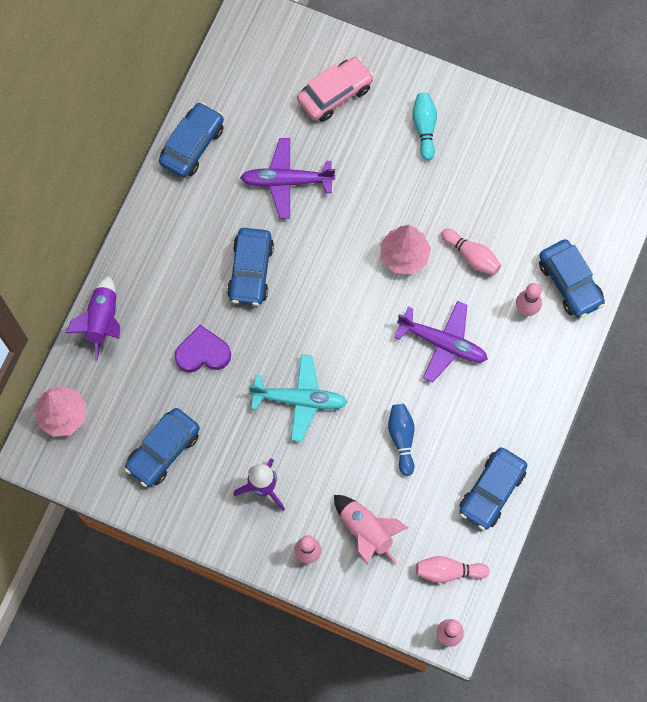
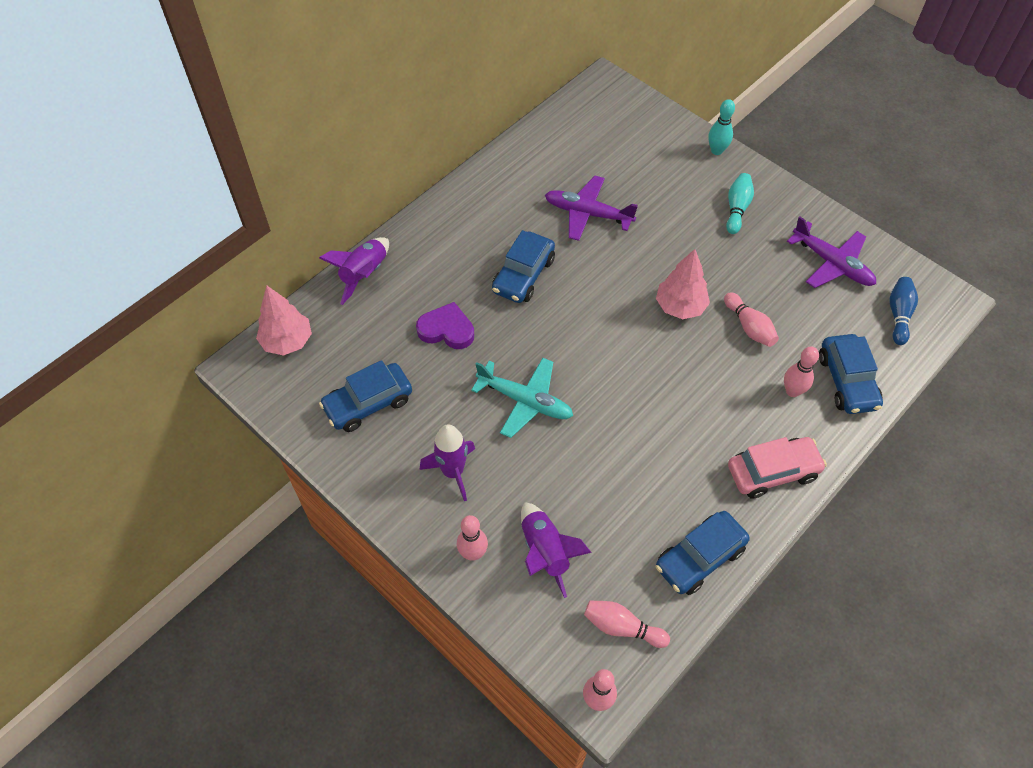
camera: 20 degrees right, 15 degrees down
(192, 145) = (512, 162): blue car -> none
(335, 94) = (660, 160): pink car -> pink car (772, 472)
(366, 531) = (545, 552): pink rocket -> purple rocket
(386, 64) = (716, 150): none -> turquoise bowling pin
(402, 439) = (618, 472): blue bowling pin -> blue bowling pin (898, 315)
(442, 343) = (693, 395): purple plane -> purple plane (832, 263)

